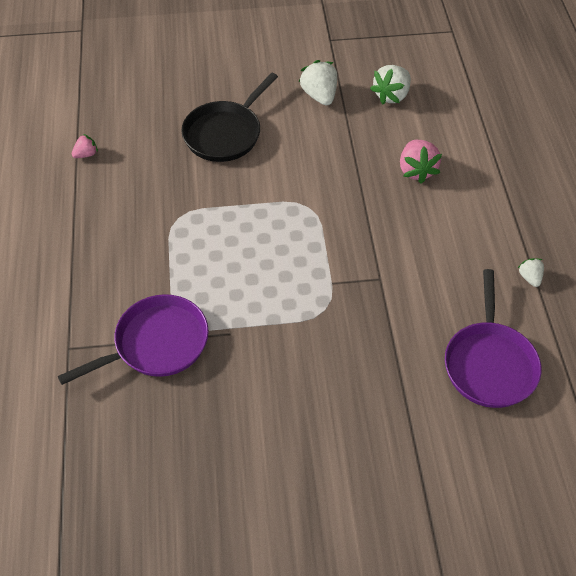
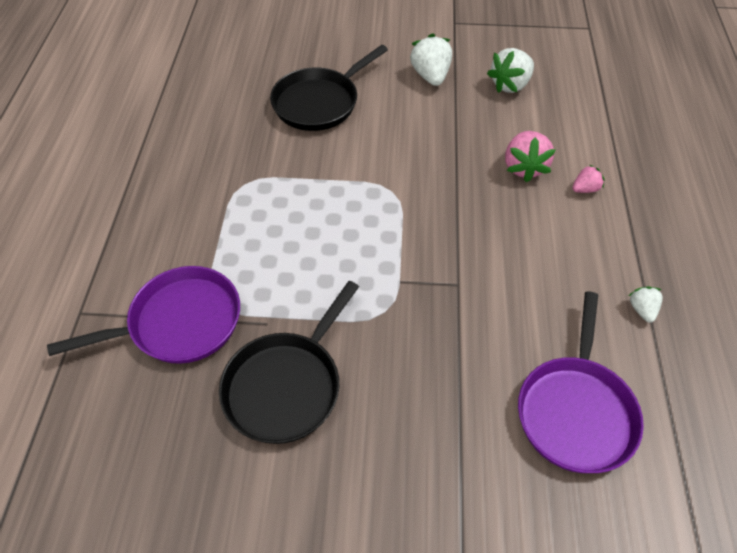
camera: 10 degrees right, 0 degrees up
(86, 154) = (167, 106): pink strawberry -> pink strawberry (585, 189)
(259, 380) = (286, 385): none -> black pan

